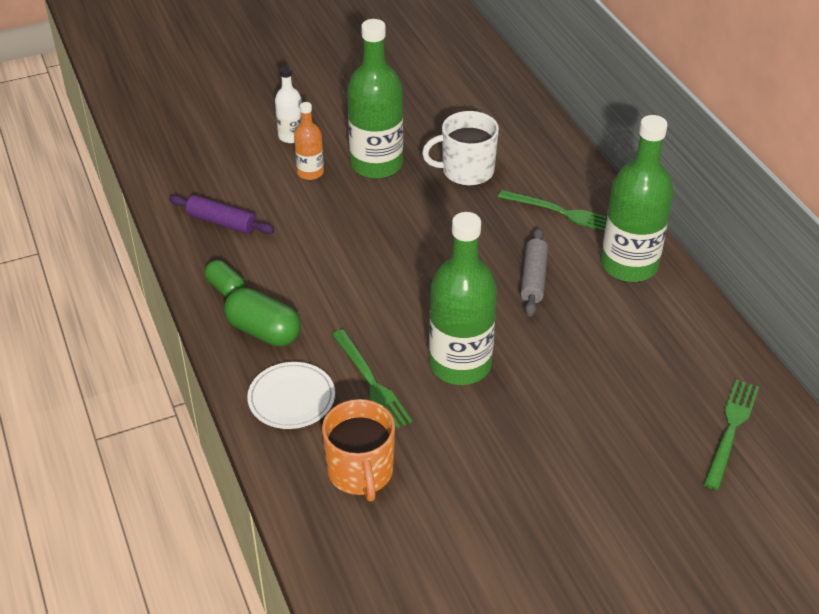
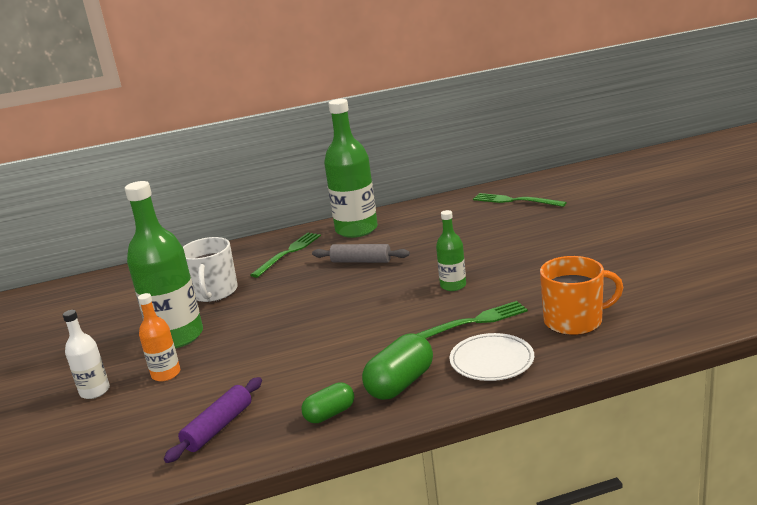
camera: 80 degrees left, 20 degrees down
(460, 364) = (453, 285): green bottle -> green bottle, size x0.51

